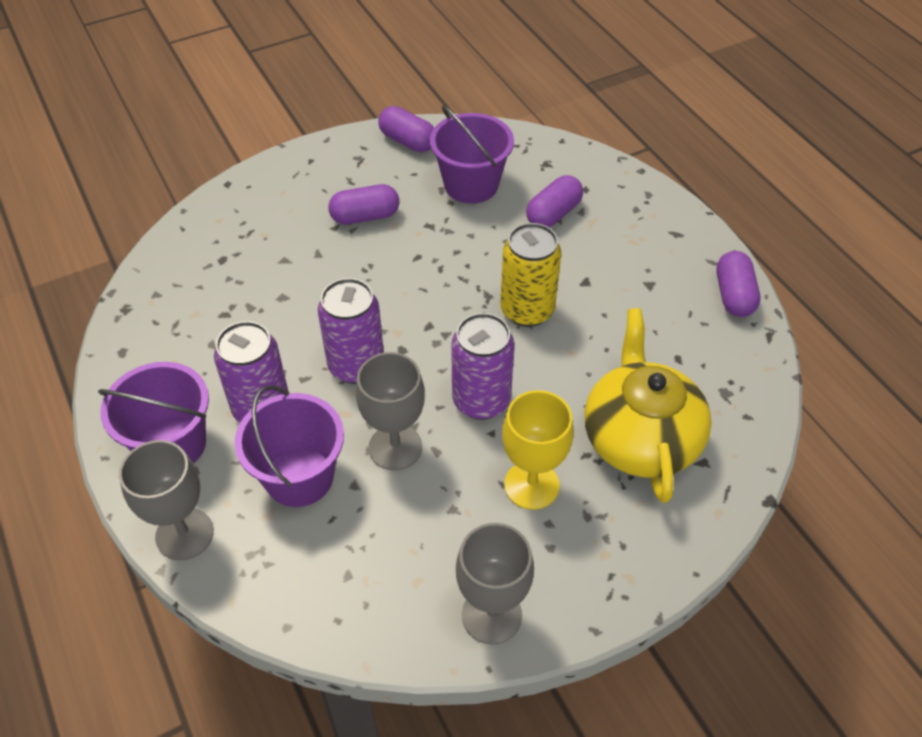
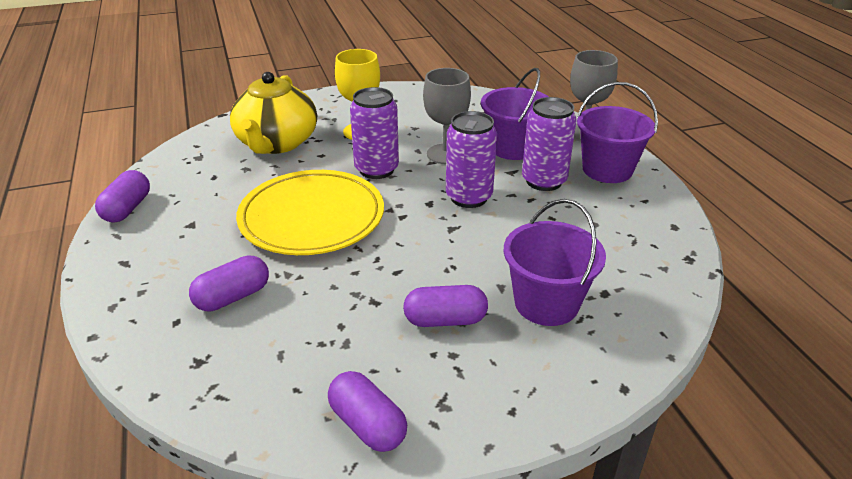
camera: 170 degrees left, 15 degrees down
(471, 185) = (307, 344): purple bucket -> purple bucket (546, 303)
(491, 615) = (406, 95): grey goblet -> none
(527, 310) = (312, 217): yellow can -> yellow plate

